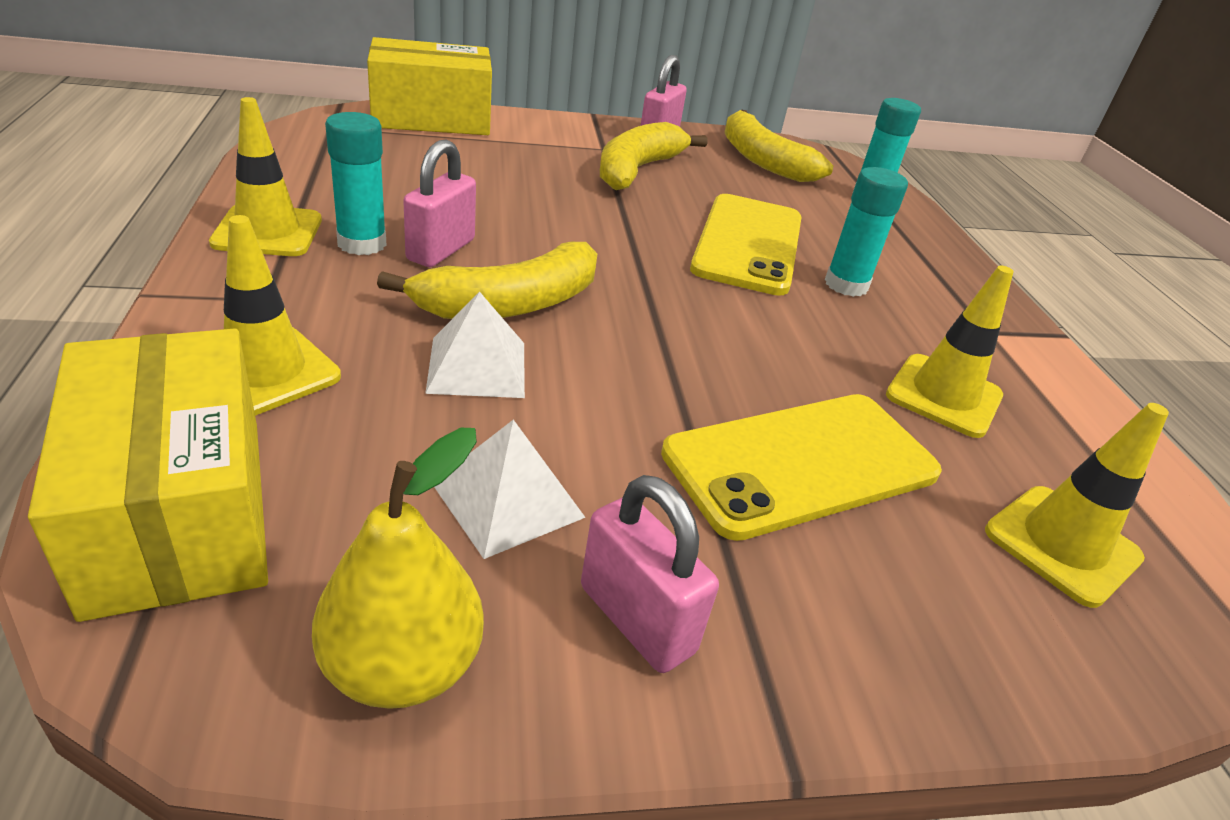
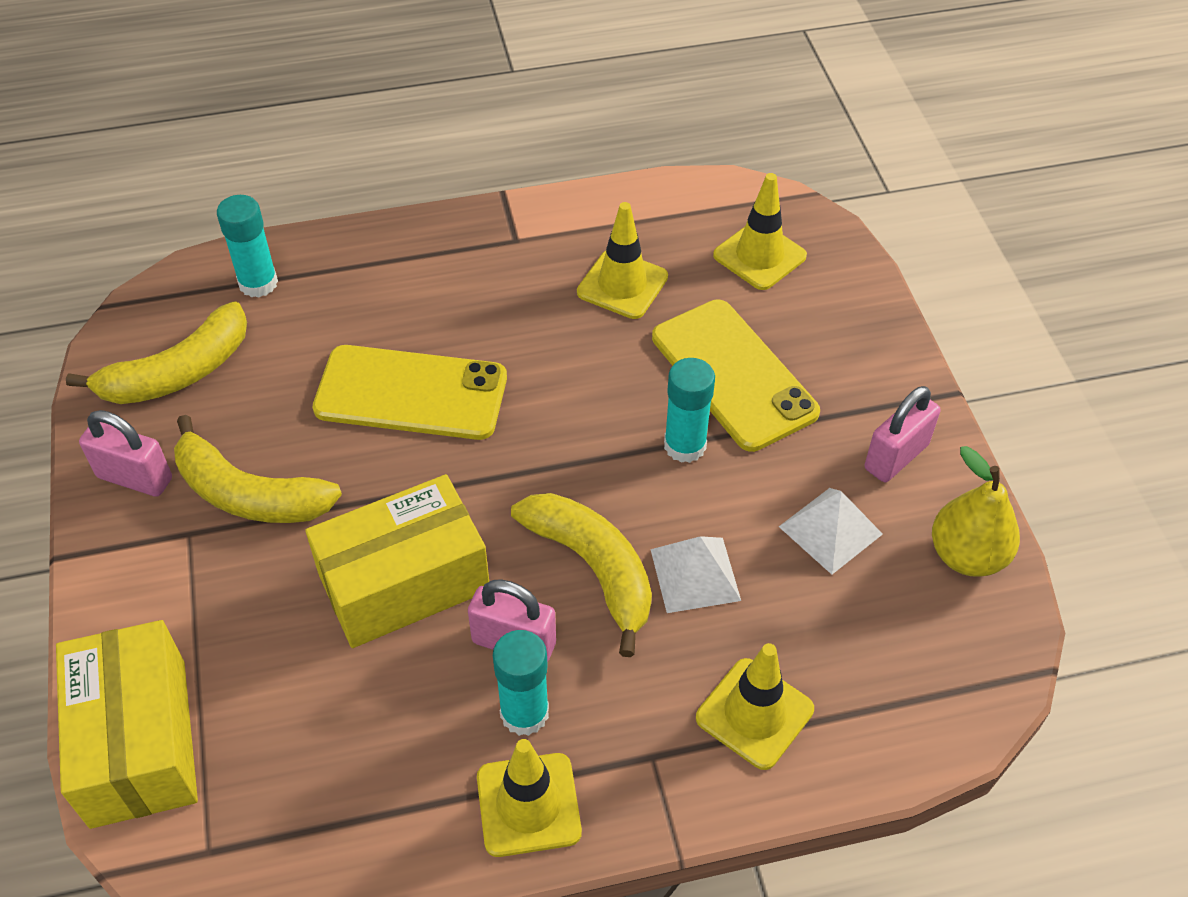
camera: 90 degrees left, 15 degrees up
(178, 511) = (910, 704): yellow box -> yellow box (404, 582)
(846, 285) = (469, 324): turquoise glue stick -> turquoise glue stick (685, 445)

